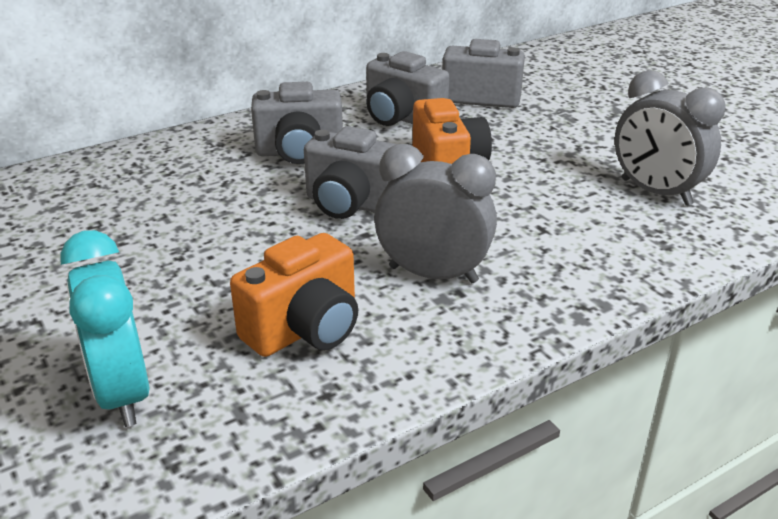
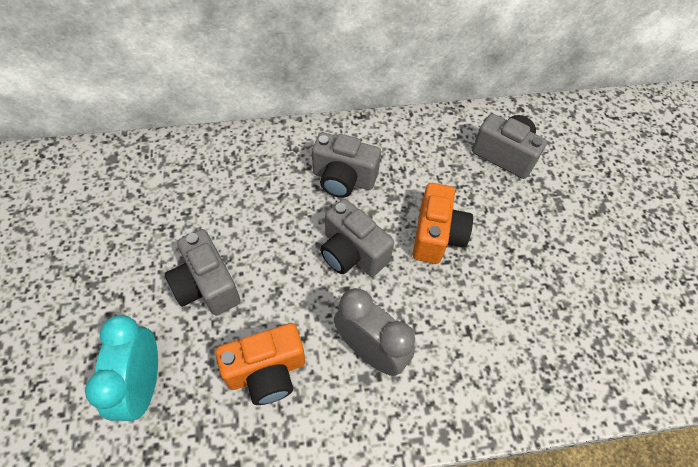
camera: 20 degrees right, 25 degrees up
(402, 118) = (432, 162): grey camera -> grey camera (207, 285)
(655, 192) = (575, 322): grey clock -> none

